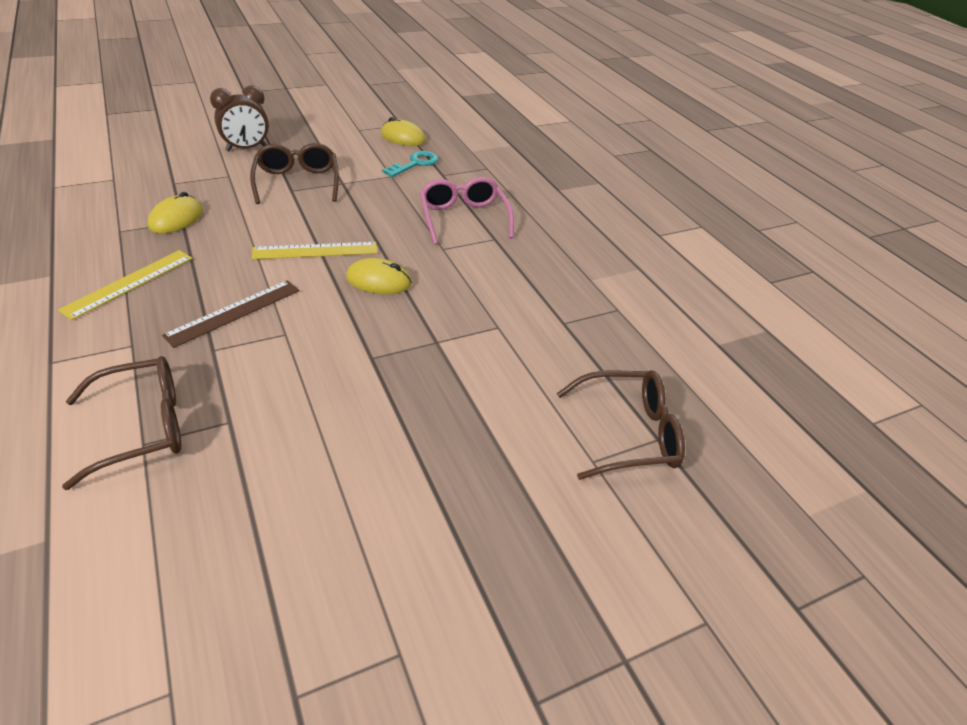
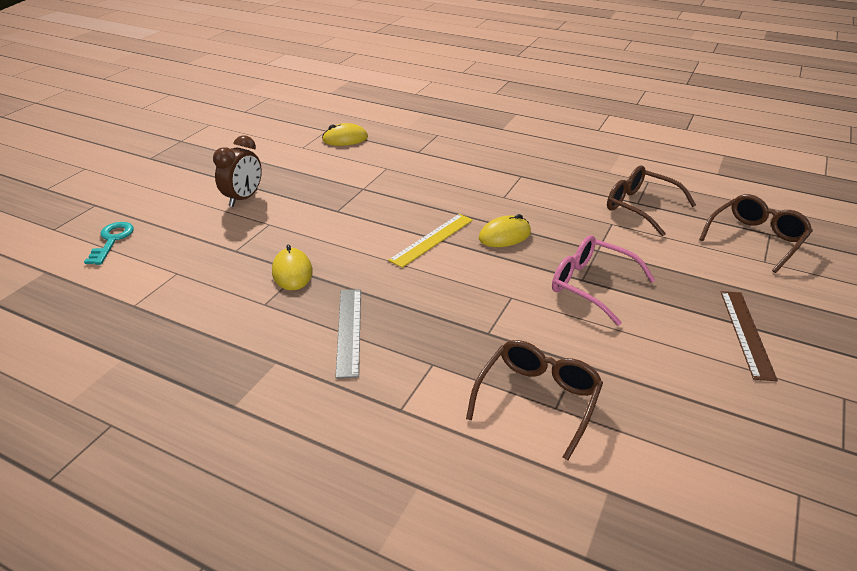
camera: 35 degrees left, 5 degrees down
(129, 283) = (349, 331): yellow ruler -> grey ruler
(234, 312) = (456, 304): brown ruler -> brown ruler (746, 333)
(297, 182) = (331, 203): brown glasses -> brown glasses (640, 207)
(415, 164) = (387, 153): turquoise key -> turquoise key (112, 240)
(463, 218) = (481, 172): pink glasses -> pink glasses (591, 285)

